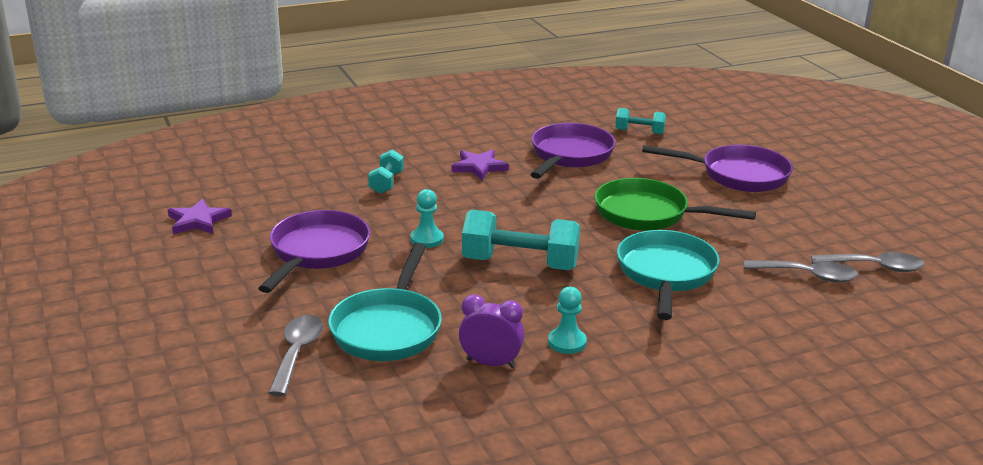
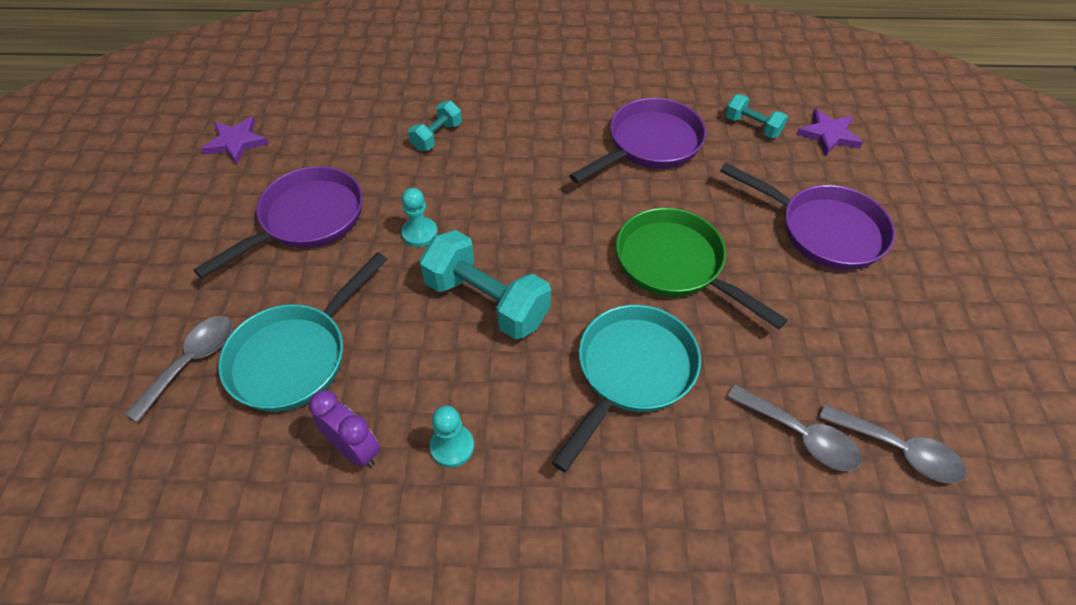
camera: 25 degrees right, 25 degrees up
(479, 167) = (543, 137): purple star -> purple star (828, 135)

